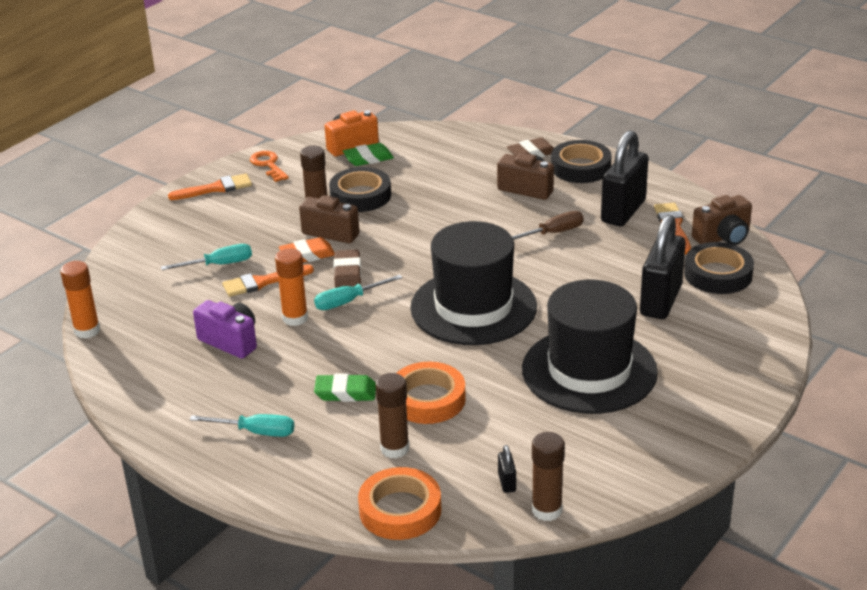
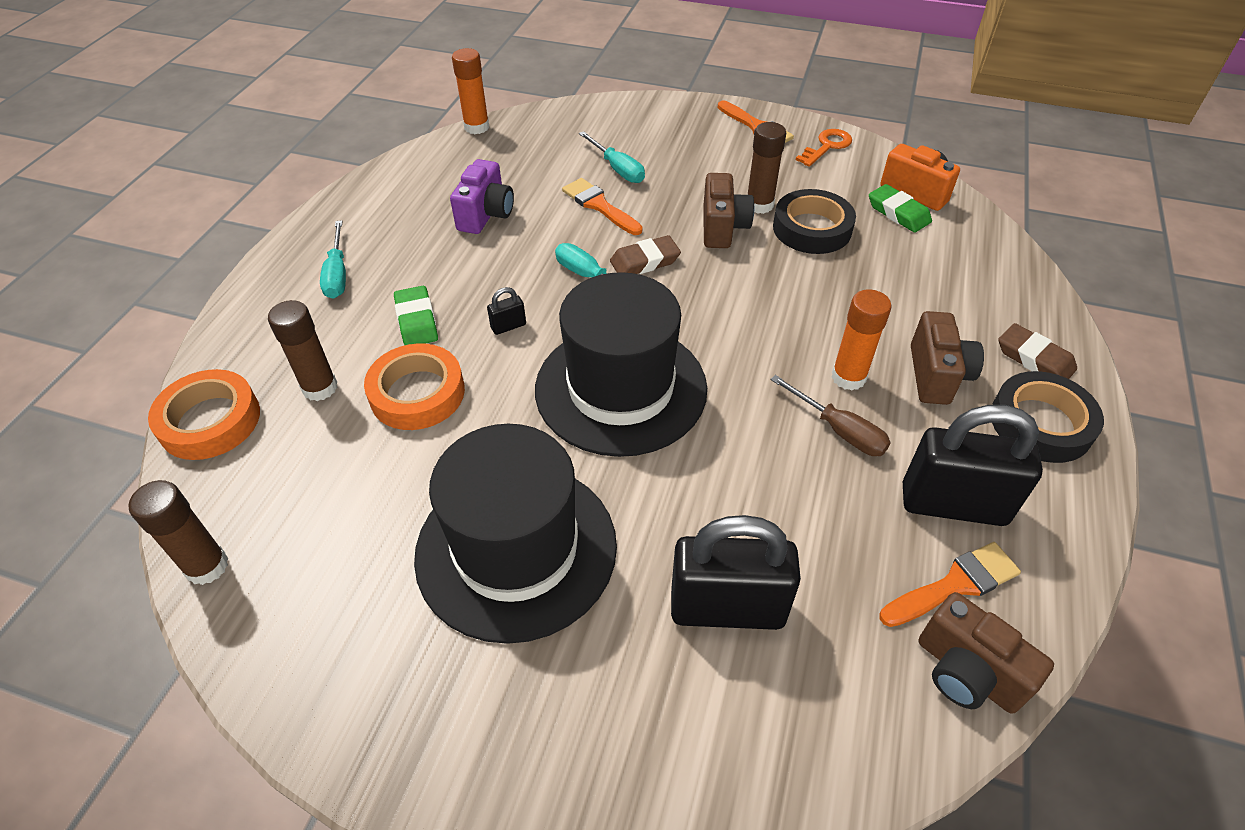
camera: 70 degrees right, 15 degrees up
(295, 318) = (542, 246): orange glue stick -> orange glue stick (848, 377)
(307, 255) = (666, 222): orange eraser -> none
(507, 482) = (262, 510): black padlock -> black padlock (508, 326)
(718, 274) = (845, 684): black tape -> none

